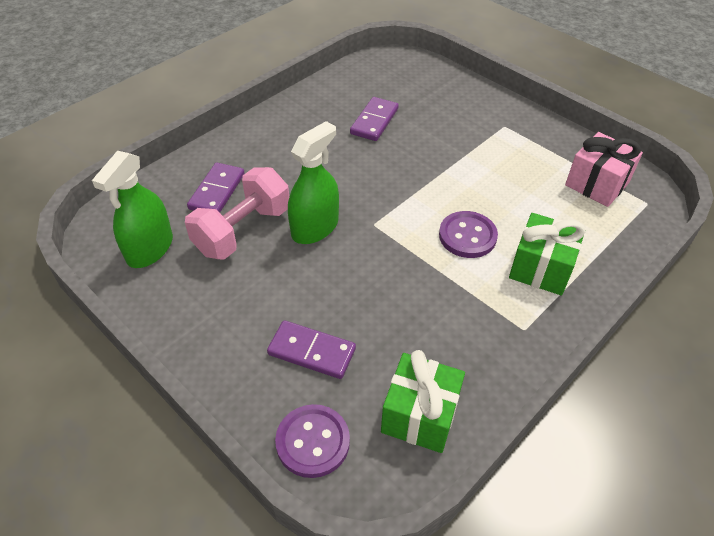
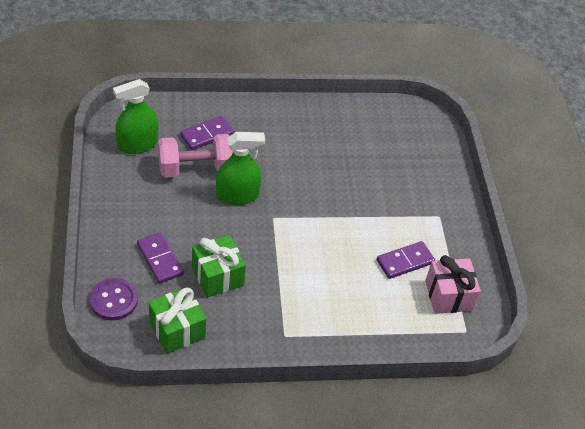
camera: 35 degrees right, 0 degrees up
(374, 121) = (354, 153): purple domino -> purple domino (405, 262)
(467, 236) = (320, 264): purple button -> none
(541, 268) = (339, 314): green gift -> green gift (217, 276)

